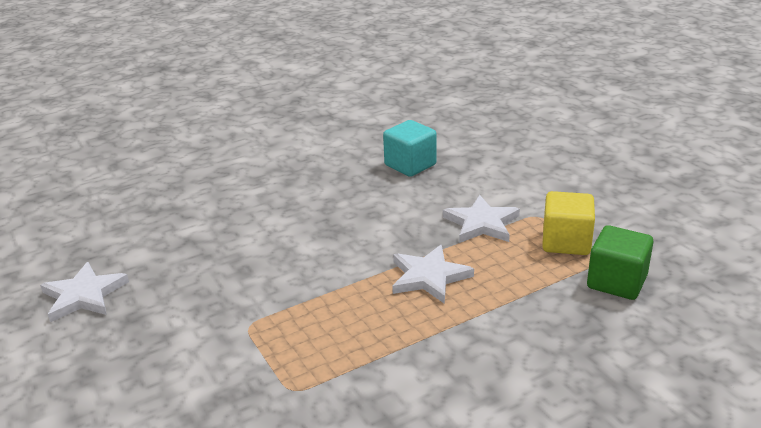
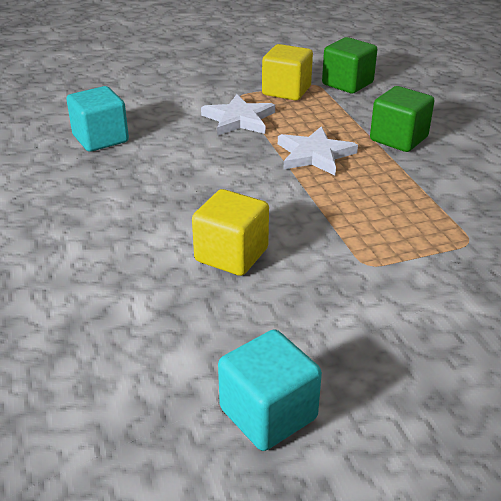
camera: 80 degrees left, 5 degrees up
(84, 295) = (268, 413): white star -> turquoise cube
(253, 255) = (231, 255): none -> yellow cube
(491, 331) = (398, 139): none -> green cube

